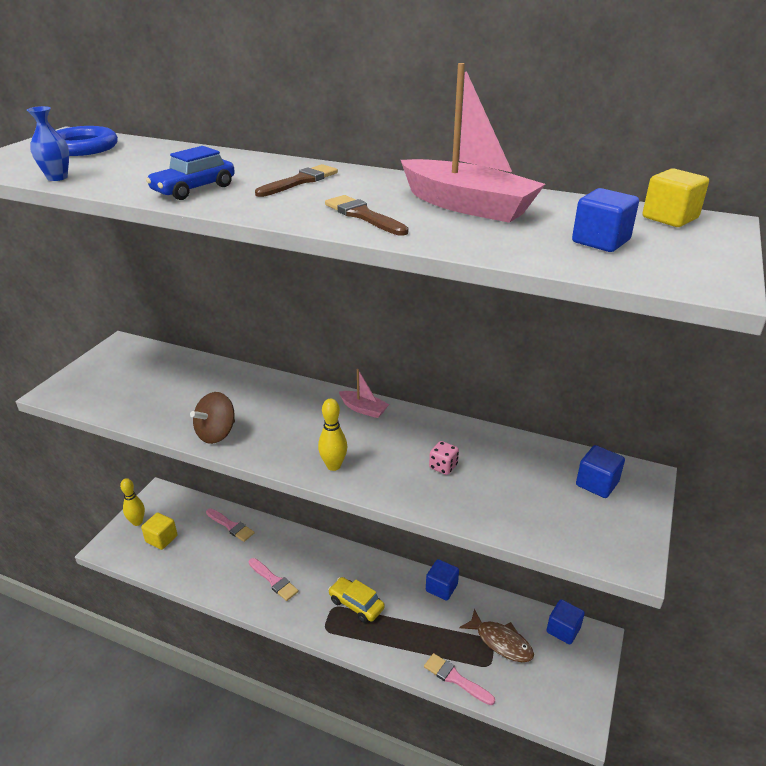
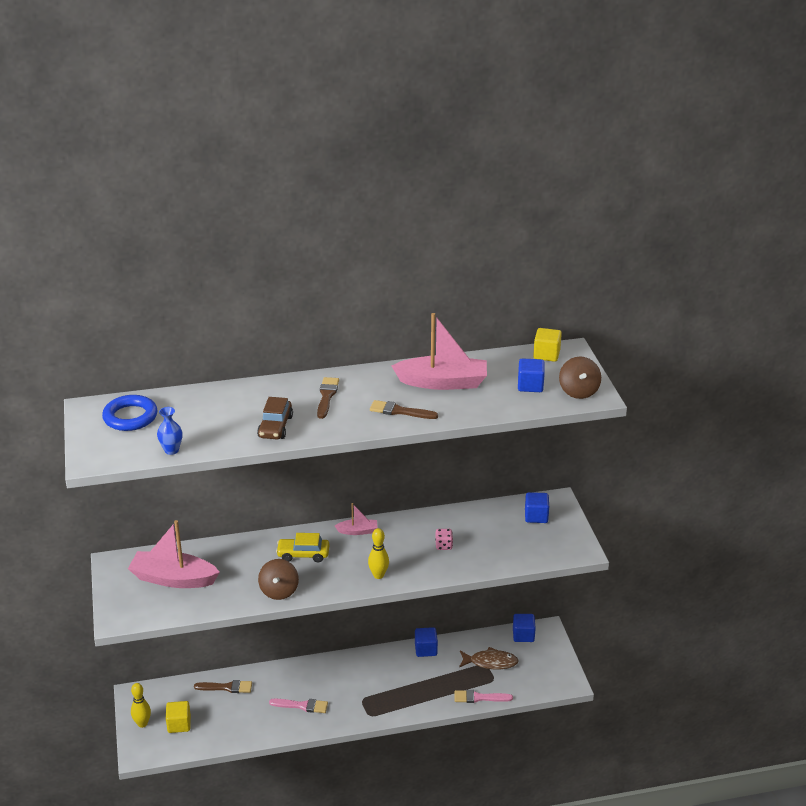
camera: 35 degrees left, 0 degrees up
(145, 378) = (173, 579): none -> pink boat
(194, 189) = (275, 427): blue car -> brown car
(231, 526) = (226, 687): pink brush -> brown brush
(356, 604) = (376, 689): yellow car -> yellow car (303, 554)
(683, 269) = (578, 391): none -> brown spinning top

